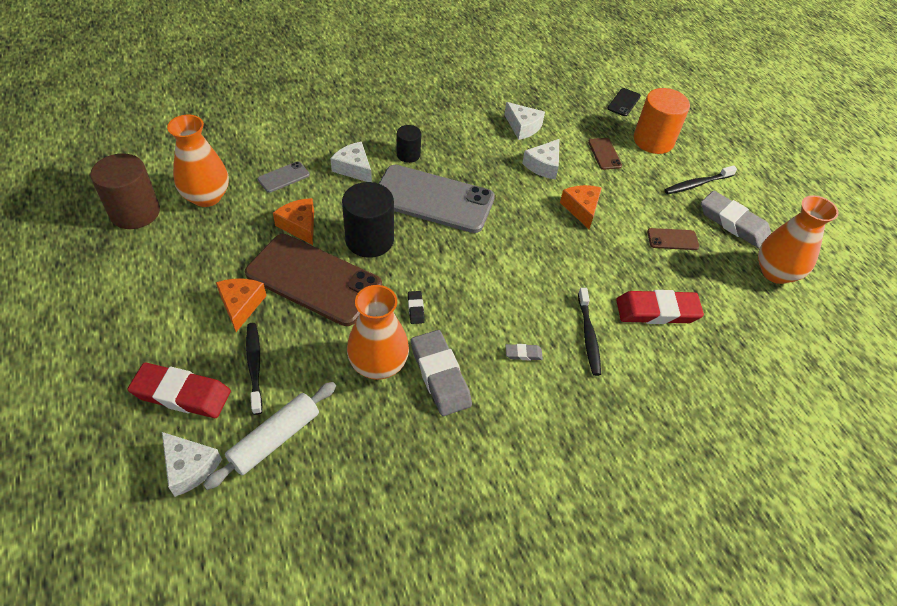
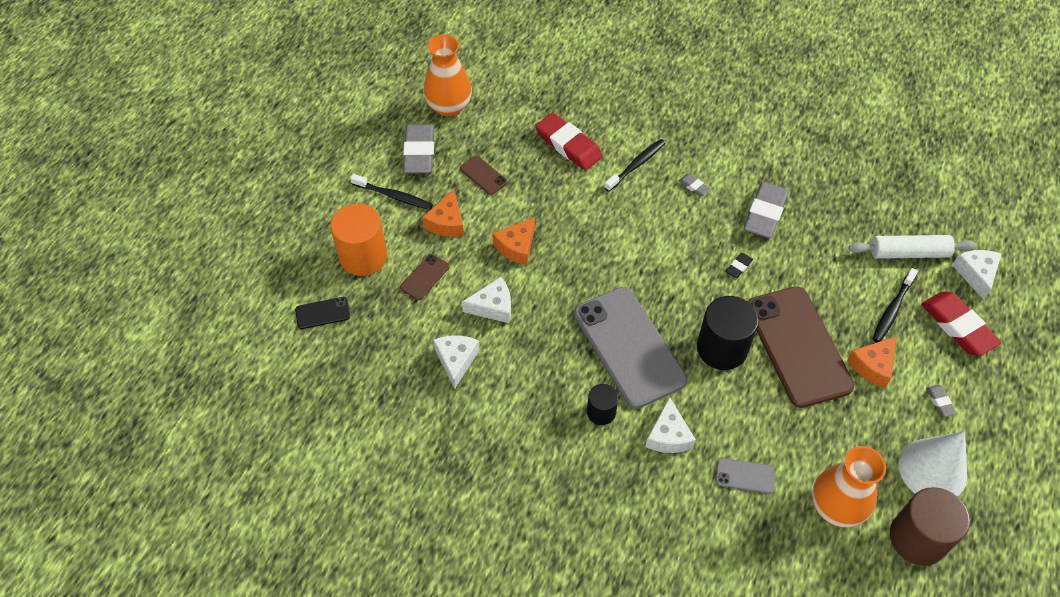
camera: 130 degrees left, 5 degrees up
(145, 260) = (932, 469): none -> white cone
(165, 314) = (940, 402): none -> grey eraser
(299, 225) = (771, 407): orange cheese -> orange cheese (447, 222)
(378, 364) = (801, 249): orange vase -> none

